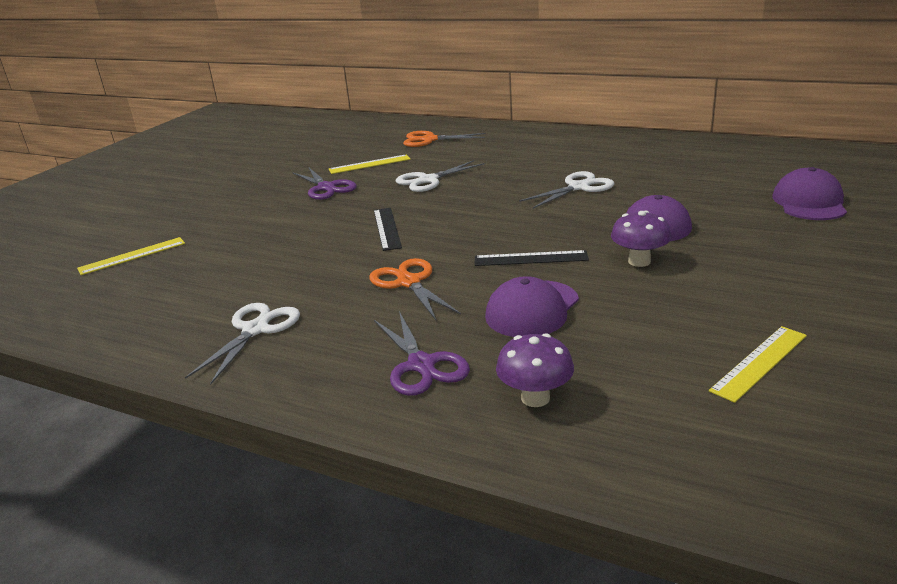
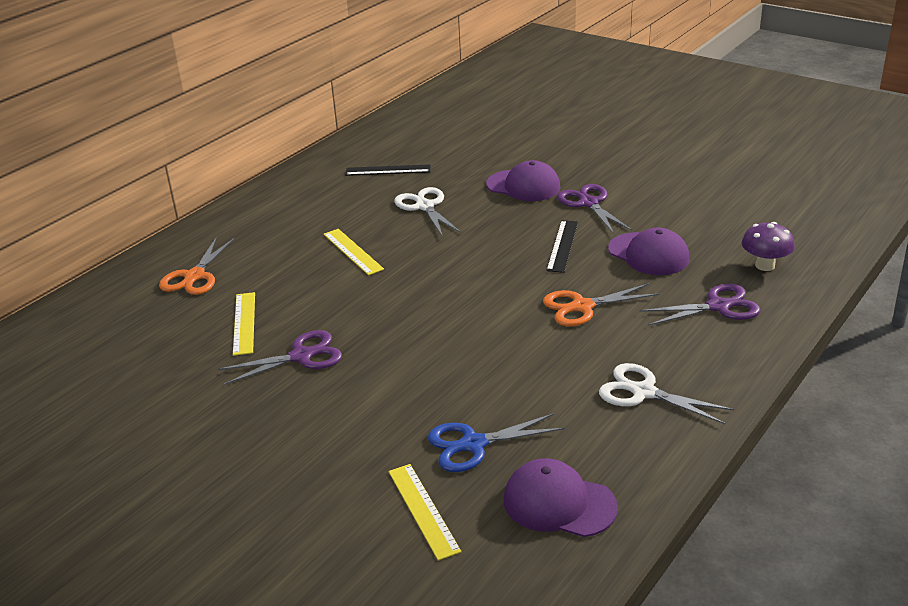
camera: 80 degrees left, 5 degrees up
(201, 262) = (473, 444): none -> blue scissors
(387, 228) = (455, 315): black ruler -> black ruler (388, 170)
(428, 180) = (337, 284): white scissors -> none
(639, 261) = (589, 203): purple mushroom -> purple scissors
(760, 362) = (735, 190): yellow ruler -> yellow ruler (353, 251)
(809, 202) = (523, 128): purple cap -> purple cap (559, 503)

